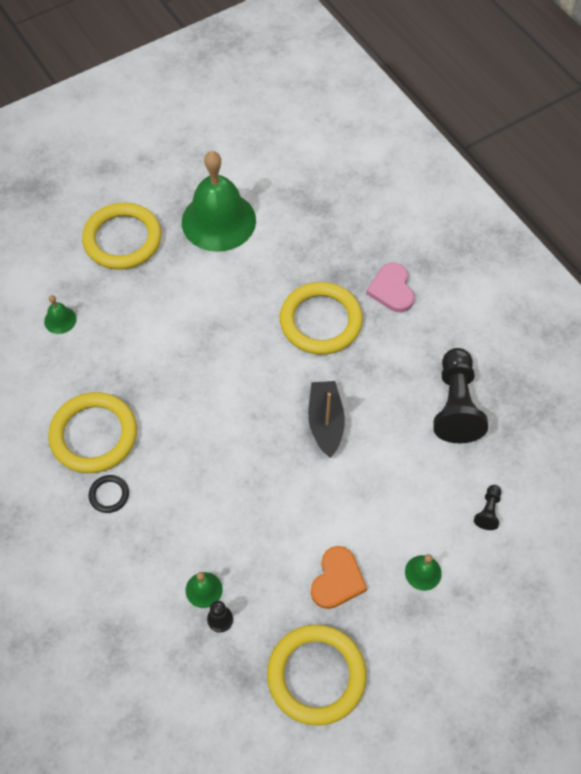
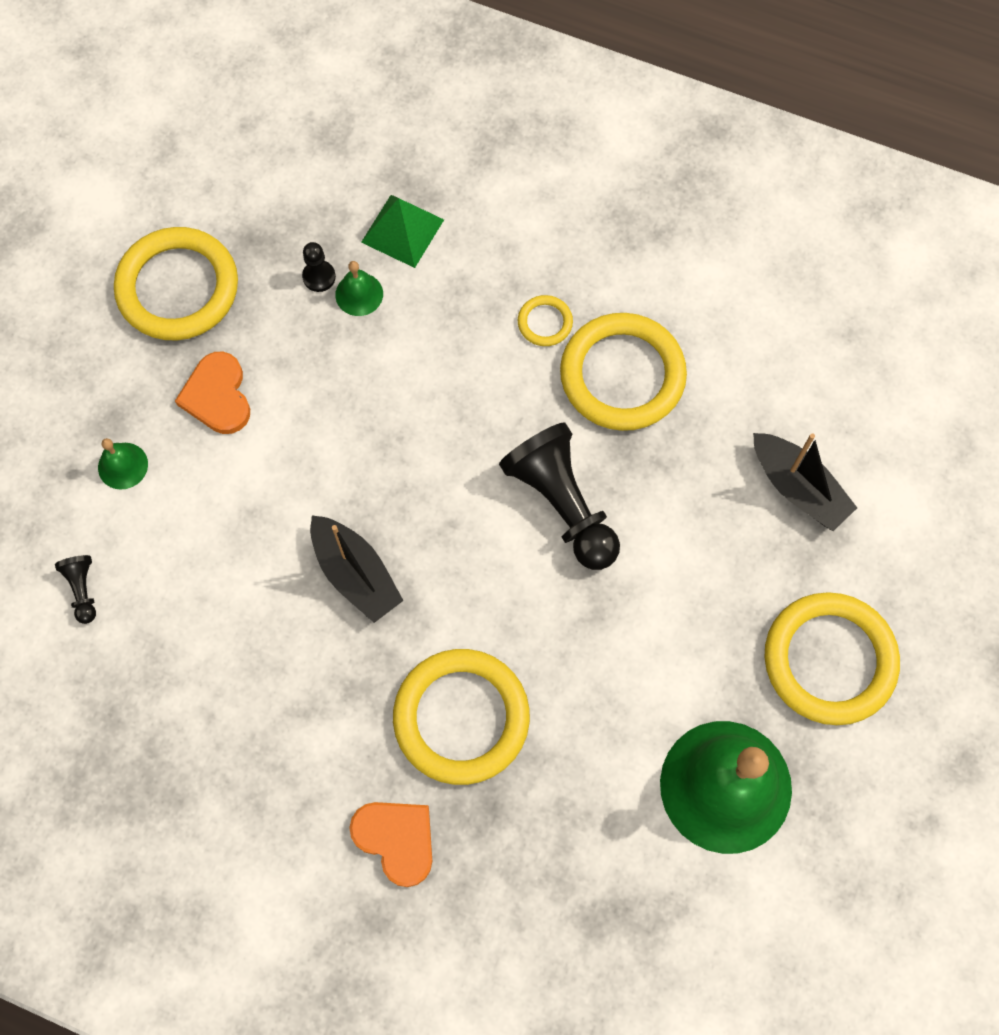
camera: 145 degrees right, 10 degrees up
(60, 320) = (798, 488): green bell -> black boat
(109, 495) = (545, 322): black ring -> yellow ring
(144, 616) = (402, 231): none -> green pyramid
(392, 289) = (396, 839): pink heart -> orange heart
(456, 405) = (201, 711): black pawn -> black pawn (562, 504)

